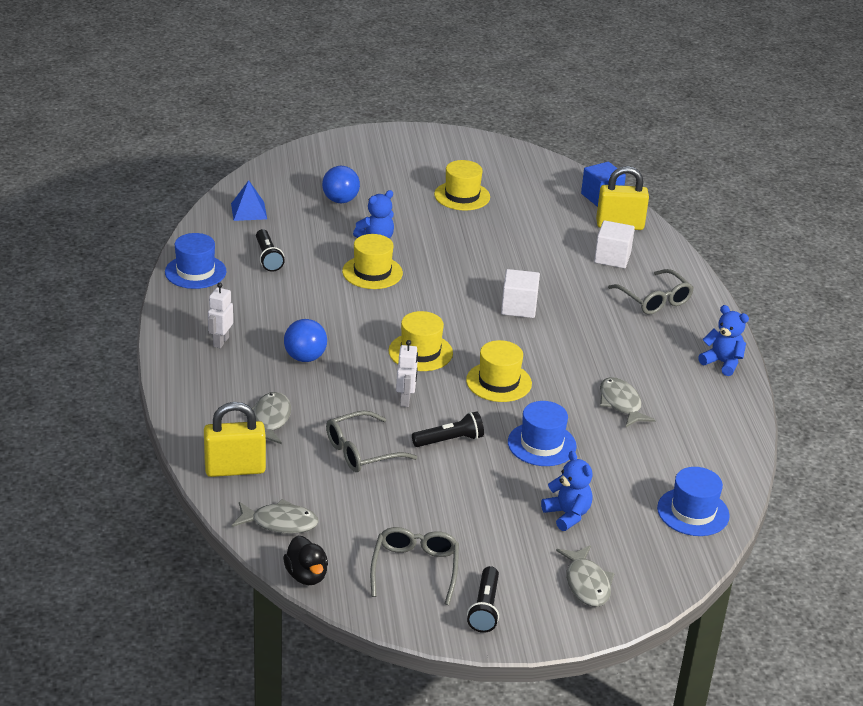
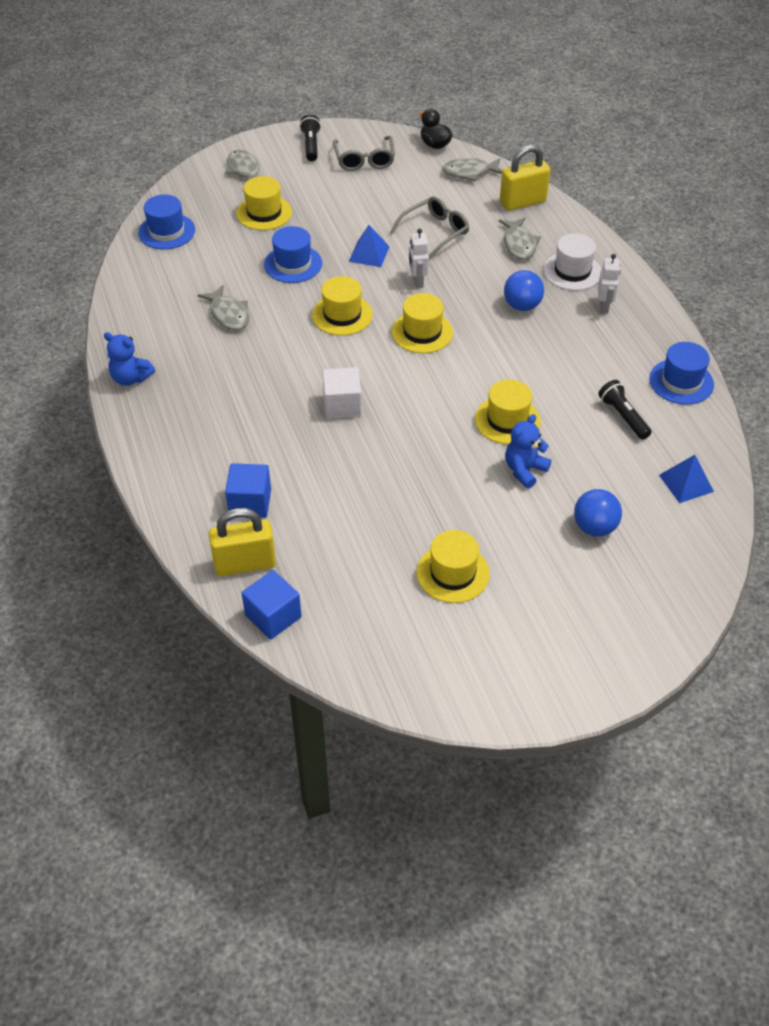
camera: 170 degrees right, 15 degrees up
(229, 381) = (572, 271): none -> white hat
(450, 440) = (369, 254): black flashlight -> blue pyramid
(567, 515) = (264, 213): blue teddy bear -> yellow hat
(612, 258) = (250, 503): white cube -> blue cube
(654, 300) = (199, 447): grey glasses -> none

